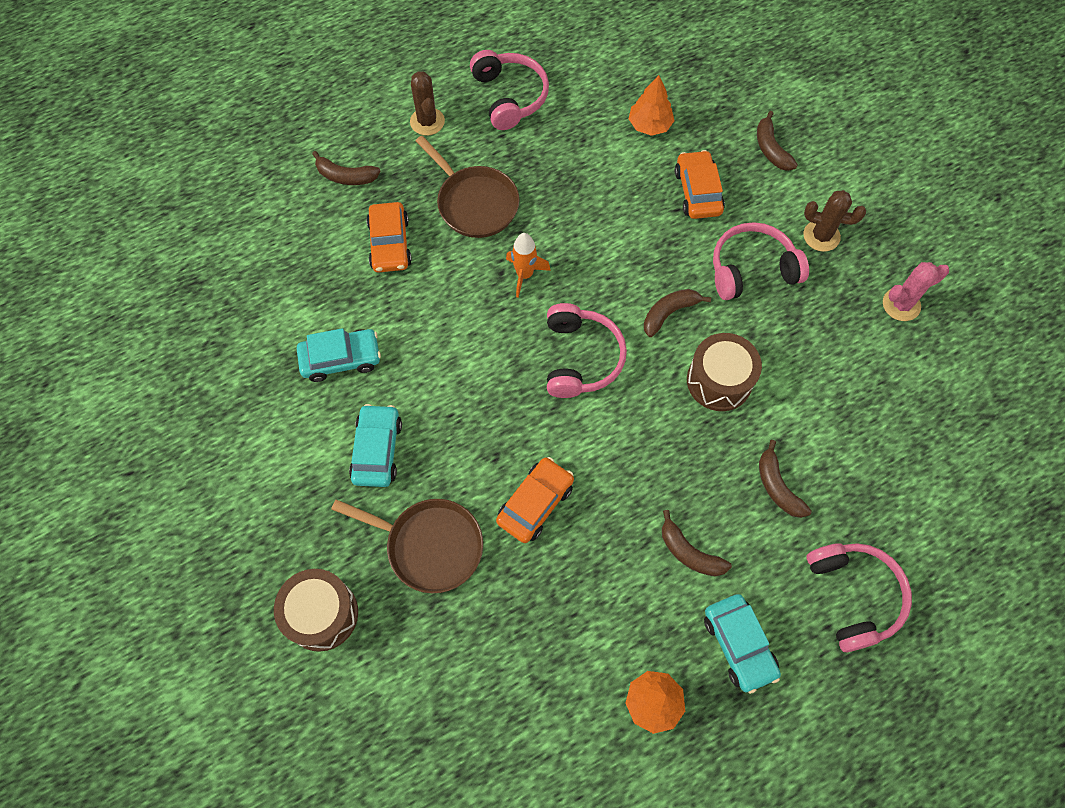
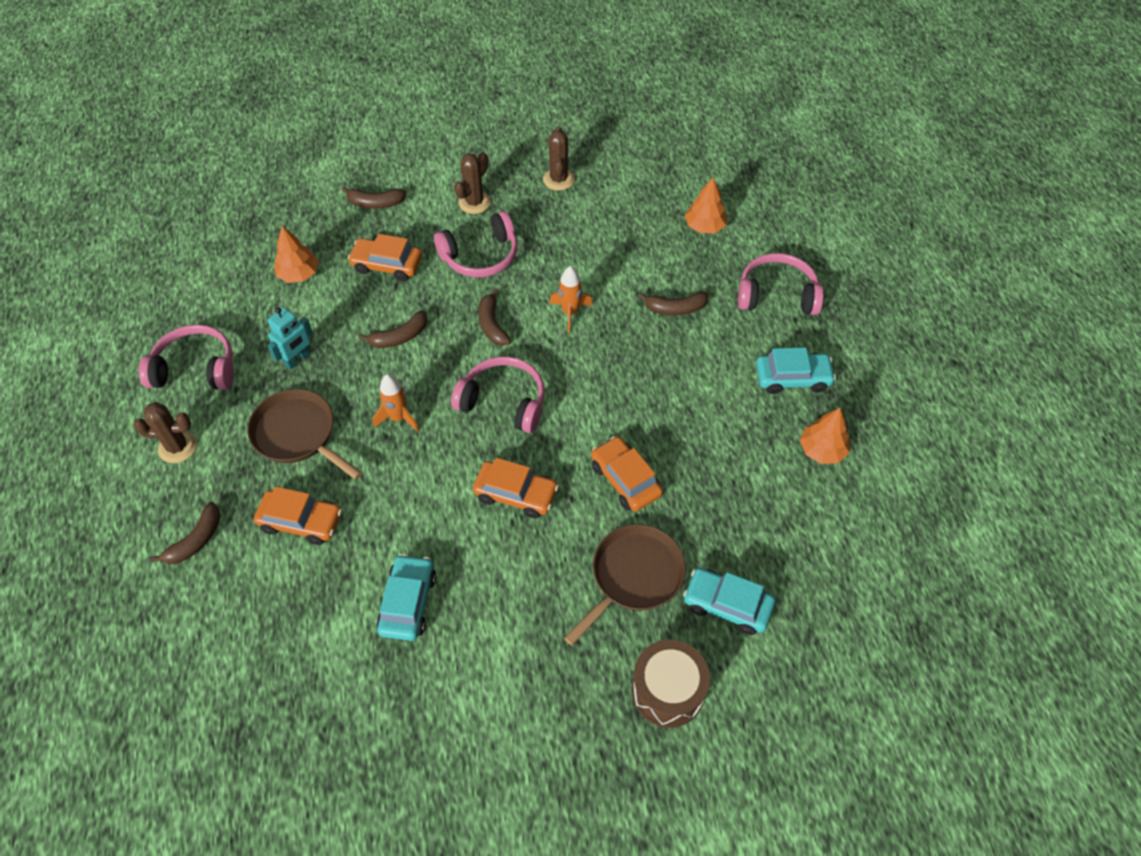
camera: 70 degrees left, 10 degrees down
(377, 450) = (521, 595): turquoise car -> turquoise car (727, 605)
(474, 203) = (298, 434): brown pan -> brown pan turned 120 degrees counterclockwise
(481, 407) = (516, 494): none -> orange car
(553, 167) = (298, 359): none -> turquoise robot
(689, 553) = (708, 384): brown banana -> brown banana (400, 337)
(719, 381) = (570, 313): brown drum -> orange rocket
(752, 269) = (480, 256): pink headphones -> pink headphones turned 120 degrees counterclockwise
(901, 304) = (558, 179): pink cactus -> brown cactus
(917, 483) = (704, 226): none -> orange tree

